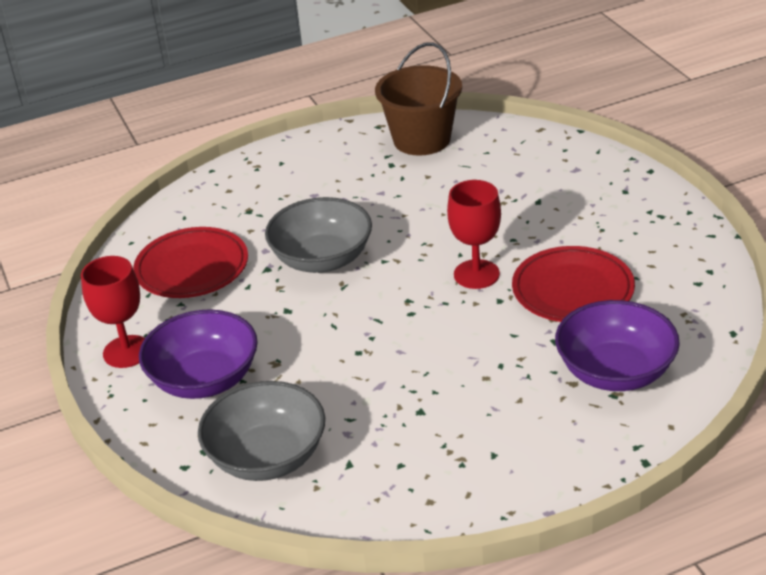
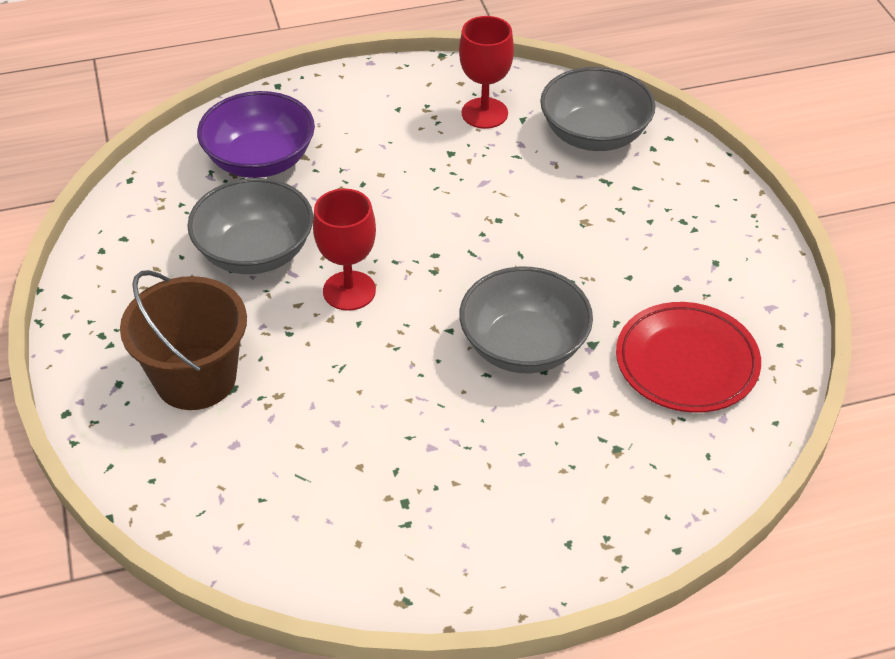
camera: 175 degrees left, 10 degrees up
(127, 352) = (746, 260): red goblet -> red goblet (484, 113)
(204, 379) = (657, 215): purple bowl -> none
(421, 140) = (346, 550): brown bucket -> brown bucket (196, 378)
(572, 290) = (255, 252): red plate -> grey bowl

